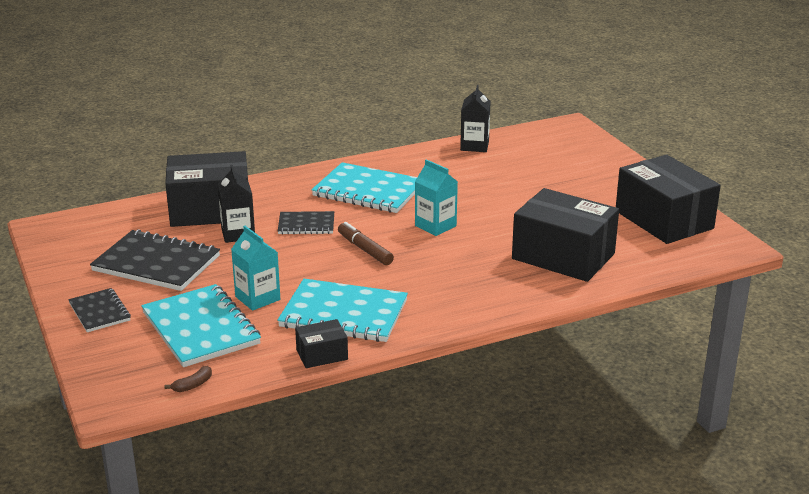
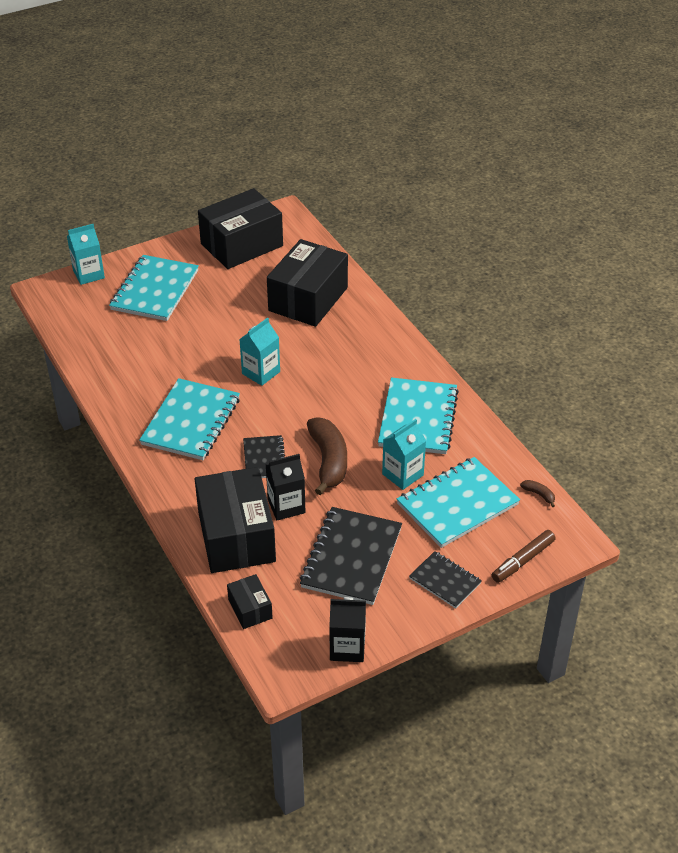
camera: 95 degrees left, 15 degrees up
(99, 312) = (445, 581): black notebook -> black notebook turned 75 degrees clockwise
(292, 257) = (328, 461): none -> brown banana
(322, 354) = (479, 425): black box -> black box (250, 609)
(365, 250) = (309, 414): brown marker -> brown marker (523, 561)
(474, 146) = (88, 353): black carton -> black carton (347, 647)
(574, 174) = (155, 290): none -> turquoise notebook
(597, 143) = (88, 274): none -> turquoise carton

